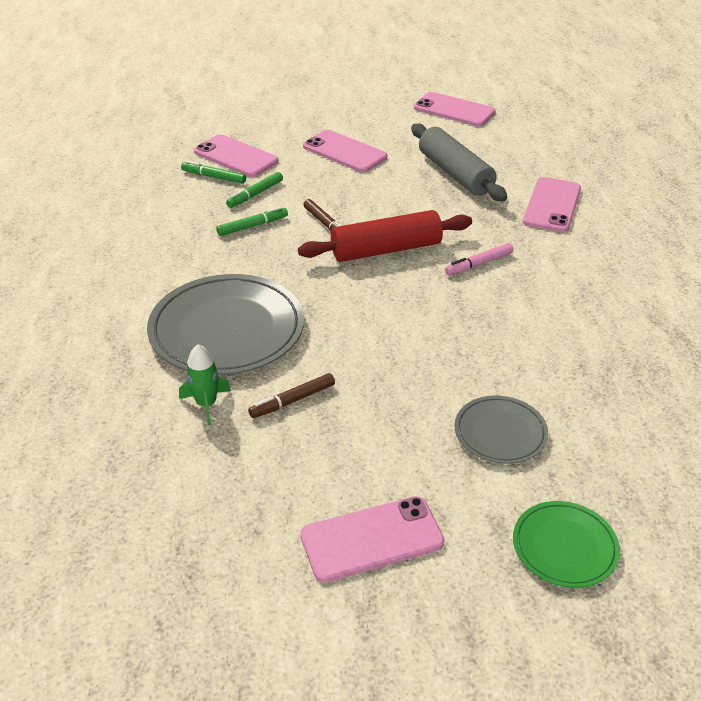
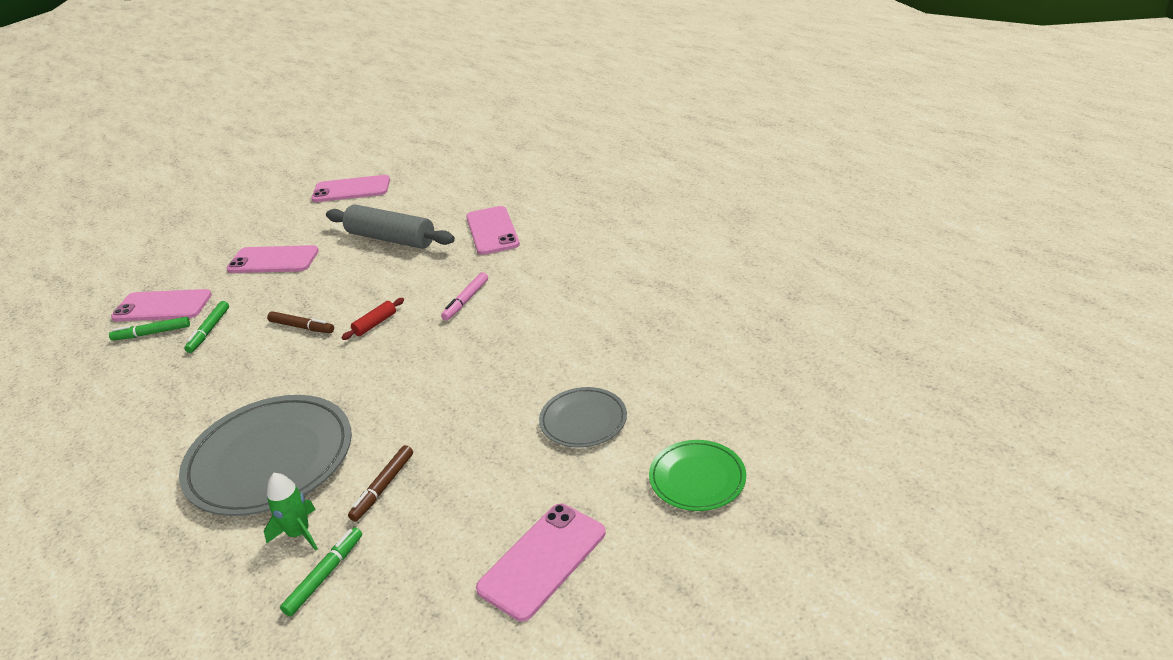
camera: 30 degrees left, 5 degrees down
(252, 226) = (227, 359): green marker -> green marker (325, 575)
(386, 250) = (375, 324): red rolling pin -> red rolling pin, size x0.44

